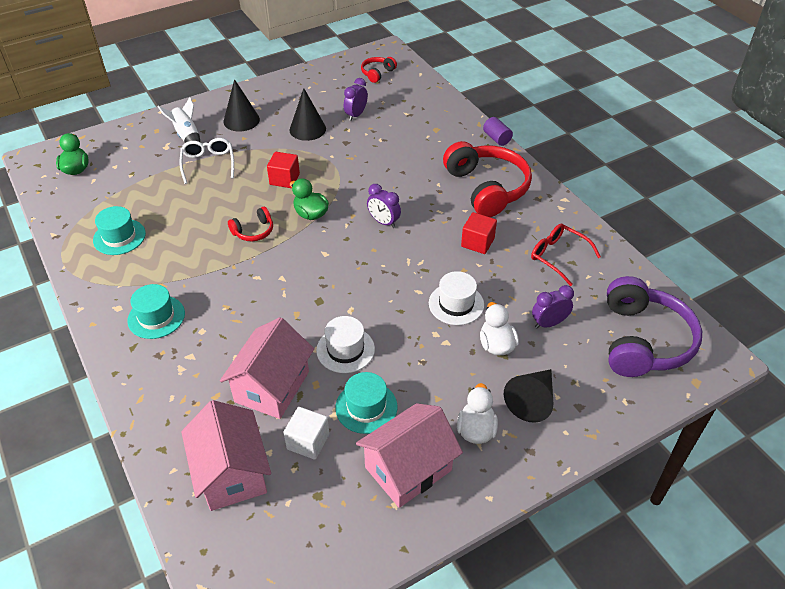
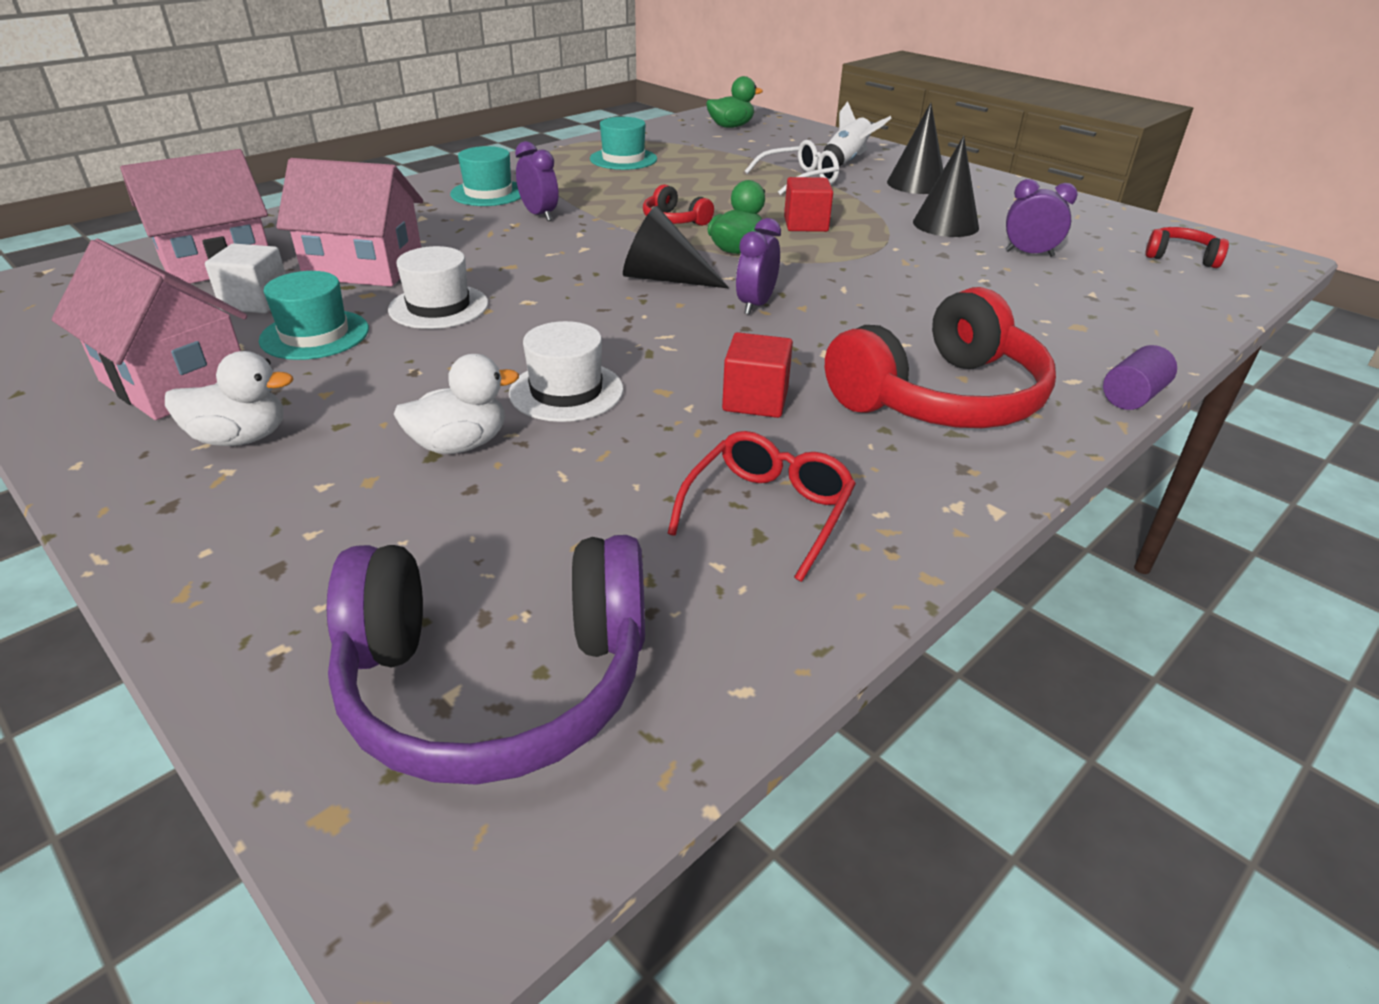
camera: 75 degrees right, 10 degrees down
(532, 401) = (302, 499): black cone -> black cone (663, 278)
(549, 323) = (534, 509): purple clock -> purple clock (539, 215)

